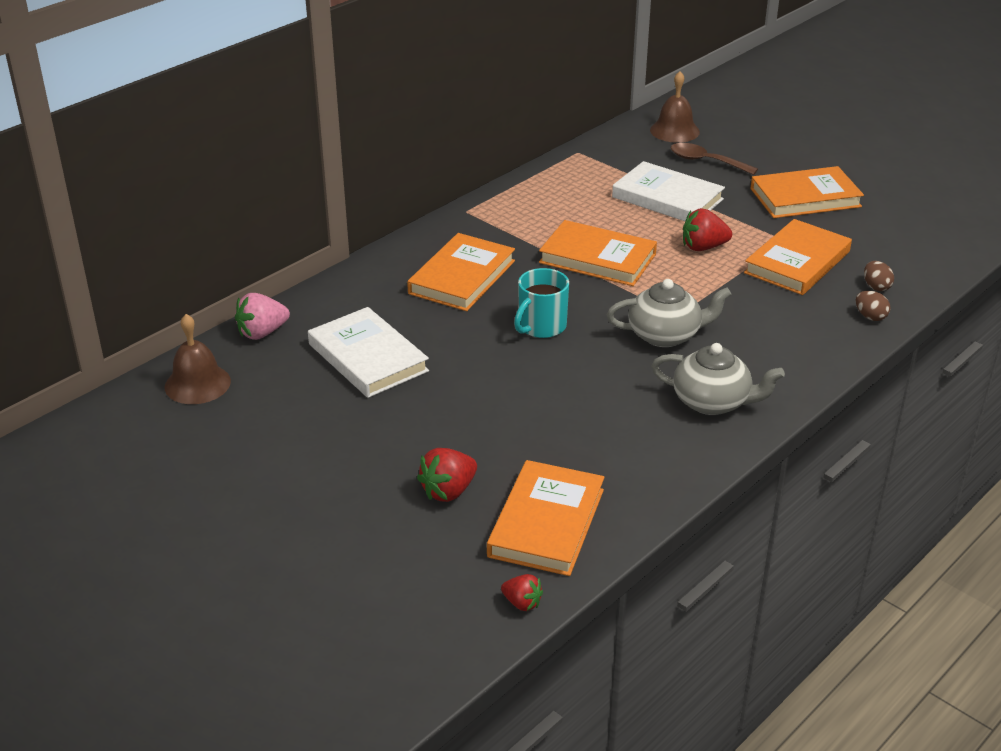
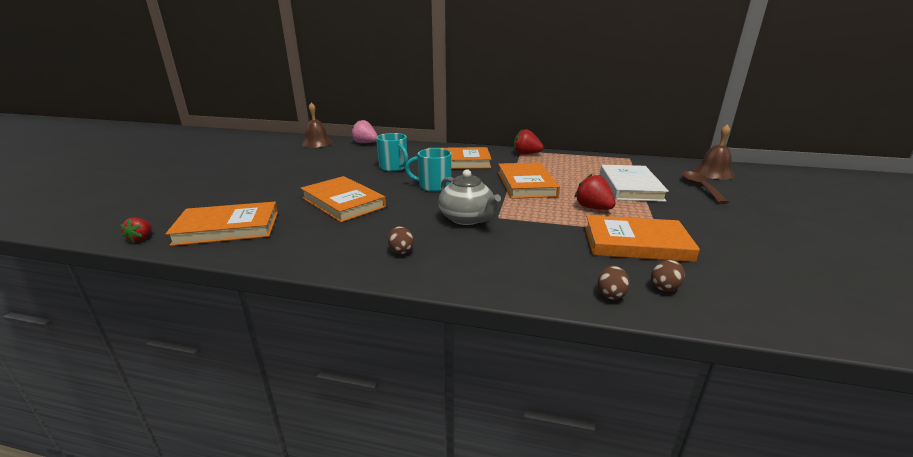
camera: 60 degrees right, 10 degrees down
(368, 357) = (363, 161): white book -> none
(429, 337) = (394, 167): none -> turquoise mug
(448, 491) = (252, 199): red strawberry -> red strawberry (526, 154)
(712, 402) = (401, 250): grey teapot -> brown egg
(805, 198) = (734, 227): orange book -> orange book (343, 202)

